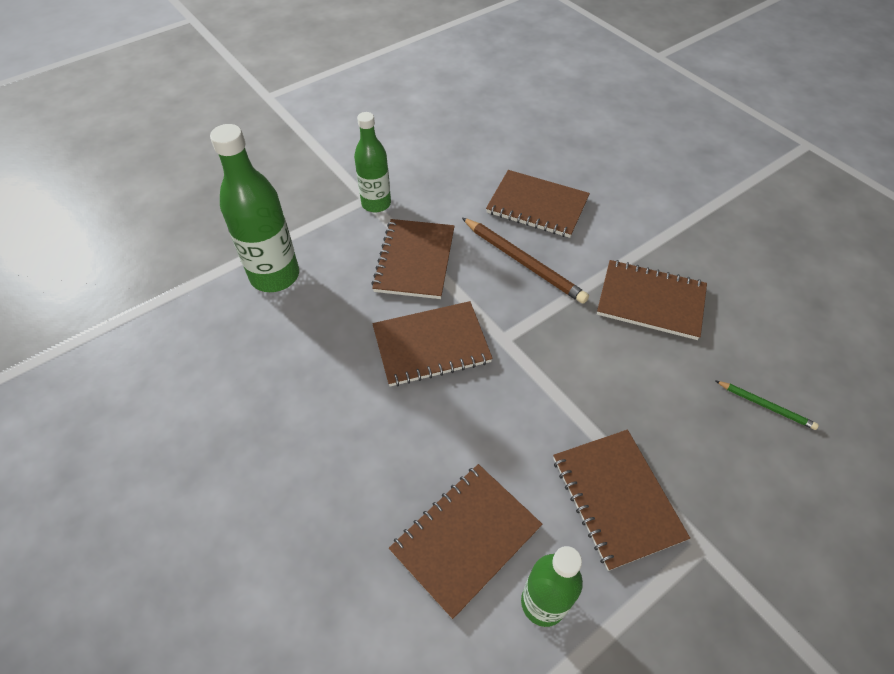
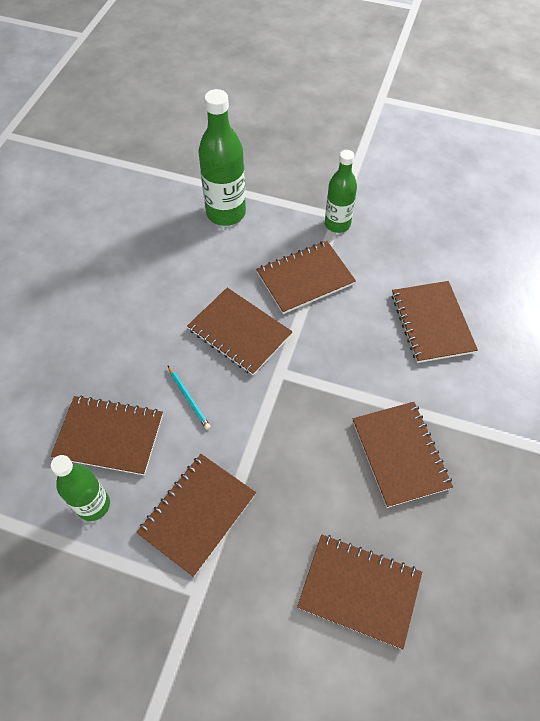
camera: 55 degrees right, 5 degrees up
(475, 432) = (189, 398): none -> turquoise pencil
(523, 262) = (363, 345): brown pencil -> none
(765, 406) = (359, 590): green pencil -> brown notebook

